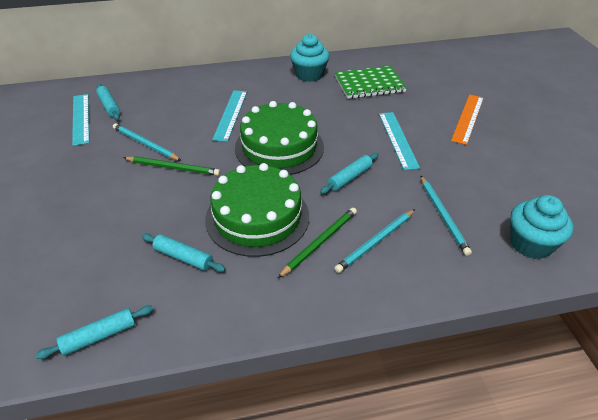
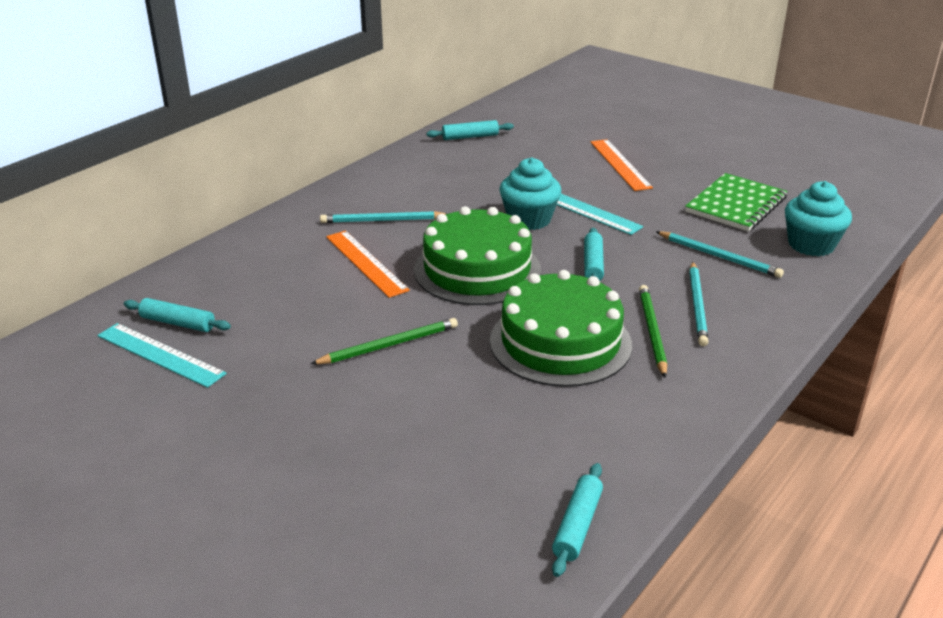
camera: 40 degrees left, 10 degrees down
(145, 144) = (309, 339): turquoise pencil -> turquoise pencil (382, 220)
(183, 257) = (546, 415): turquoise rolling pin -> turquoise rolling pin (470, 137)
(230, 115) = (366, 263): turquoise ruler -> orange ruler
(309, 75) = (392, 185): turquoise cupcake -> turquoise cupcake (529, 219)
(369, 84) = (476, 169): green notebook -> green notebook (736, 205)

